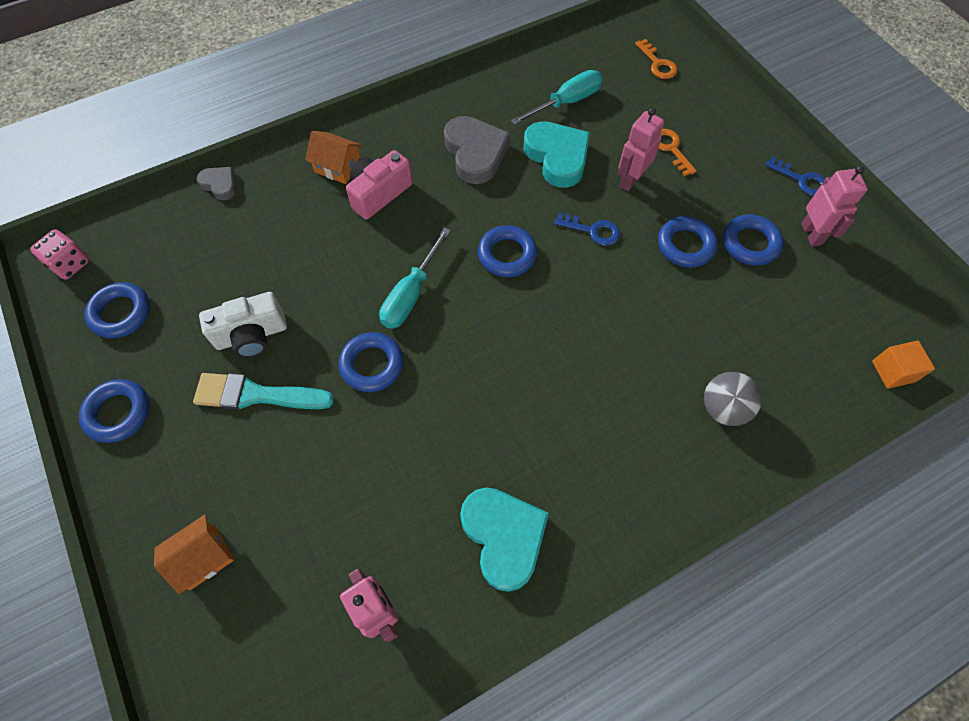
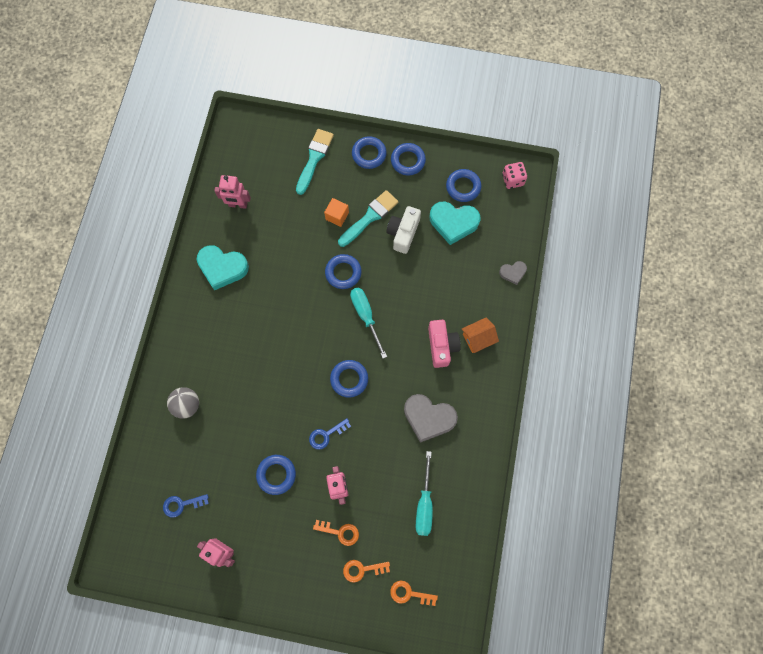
camera: 130 degrees right, 10 degrees up
(203, 557) = (314, 158): orange house -> turquoise brush
(557, 157) = (388, 461): turquoise heart -> turquoise heart (453, 223)
(681, 109) = (362, 569): none -> orange key
(750, 243) = (247, 510): blue ring -> blue ring (369, 154)
(801, 180) = (257, 586): blue key -> blue key (182, 504)
(893, 371) = (128, 504): orange cube -> orange cube (337, 216)

